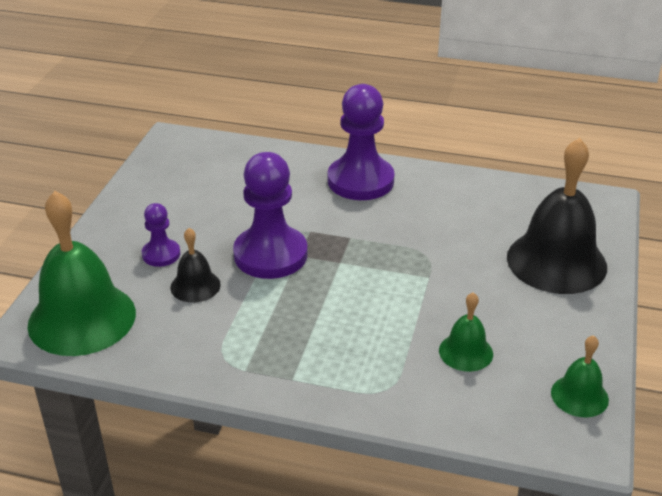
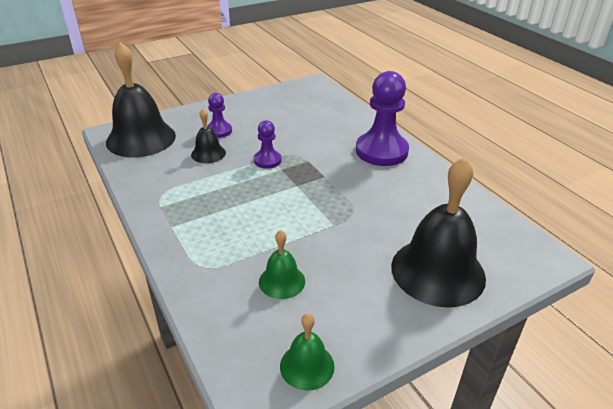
camera: 45 degrees right, 0 degrees up
(82, 318) = (141, 138): green bell -> black bell
(270, 255) = (267, 160): purple pawn -> purple pawn, size x0.51

